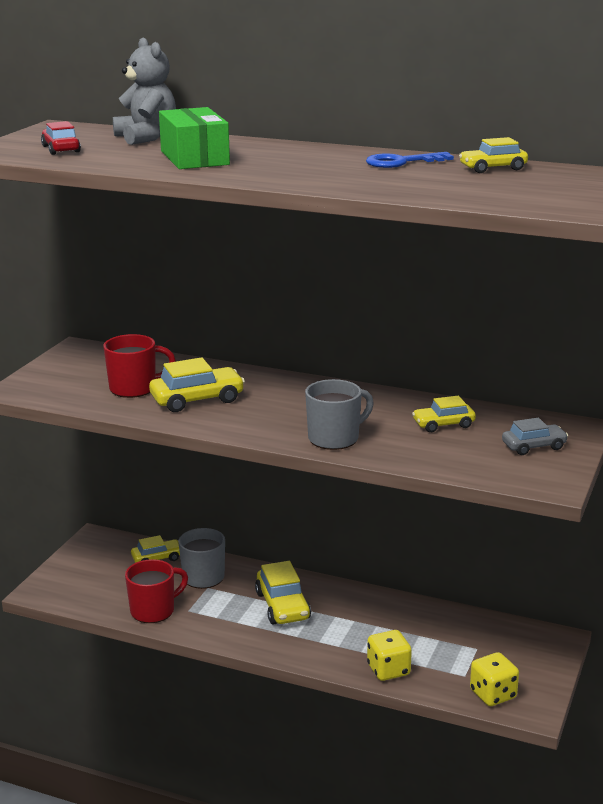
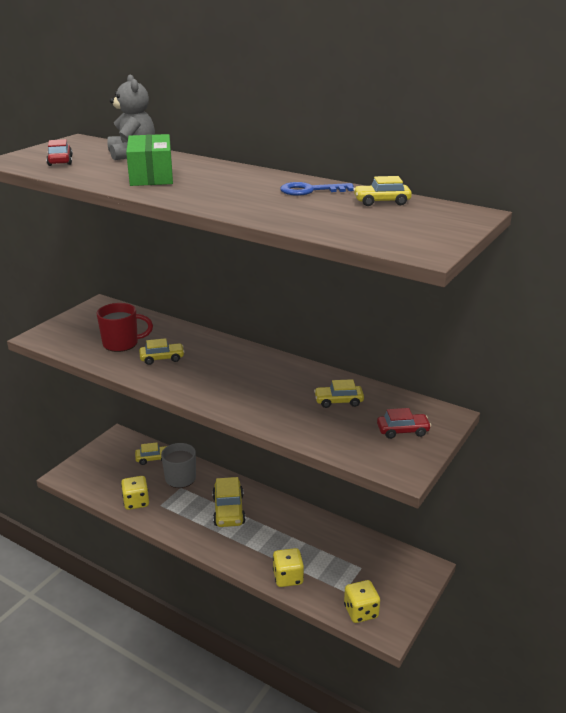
camera: 10 degrees right, 5 degrees up
(154, 610) = (136, 502): red mug -> yellow dice
(197, 399) = (162, 358): yellow car -> yellow car, size x0.63
(335, 438) = (248, 405): grey mug -> none
(534, 446) = (403, 431): grey car -> red car

